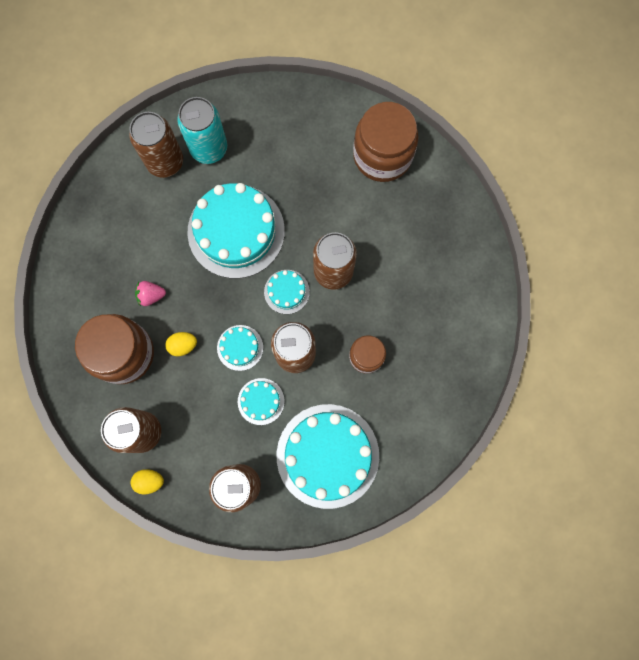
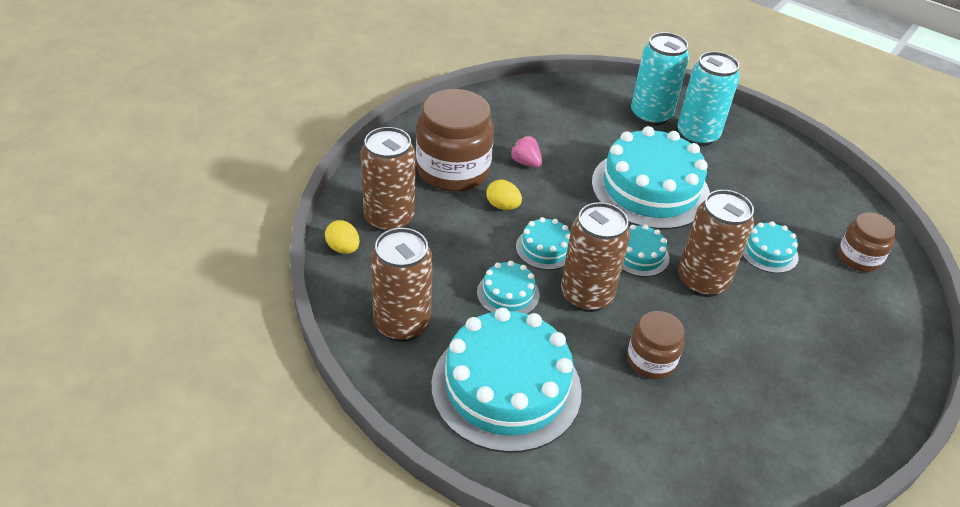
camera: 50 degrees right, 35 degrees down
(165, 162) = (650, 115): brown can -> turquoise can
(340, 207) = (768, 252): none -> turquoise cake
(382, 155) = (859, 258): brown jar -> brown jar, size x0.55

